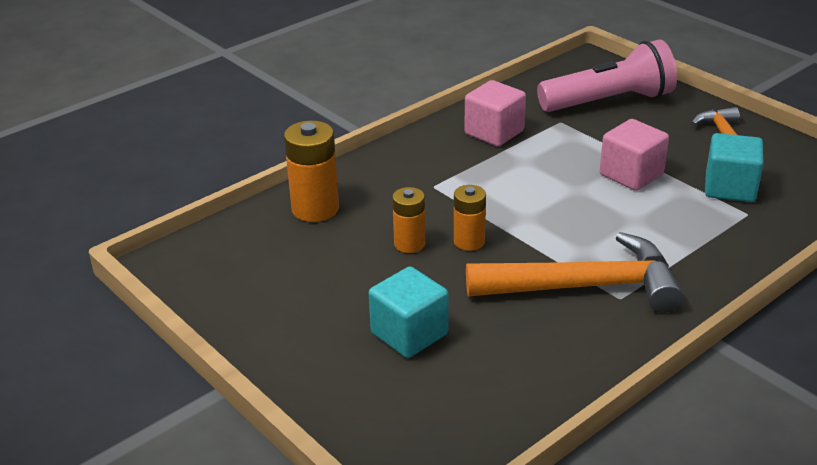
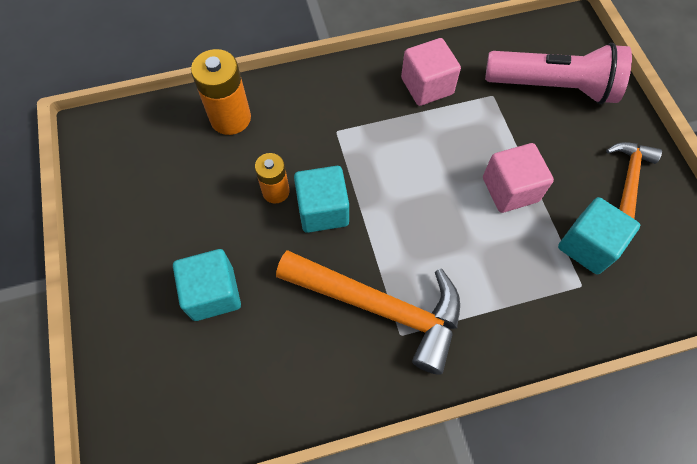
camera: 25 degrees right, 30 degrees up
(469, 241) = (323, 210): orange battery -> turquoise cube

